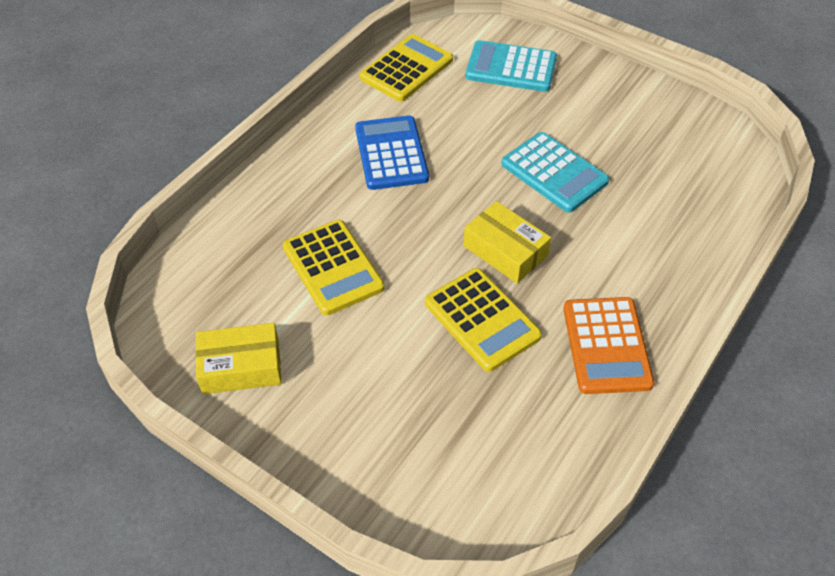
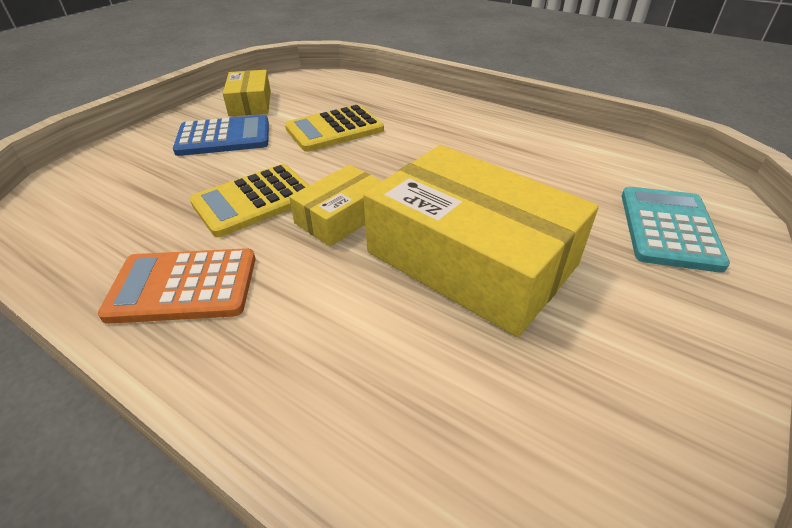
camera: 90 degrees right, 10 degrees down
(391, 153) = (477, 151): blue calculator -> blue calculator (224, 137)
(407, 69) = (614, 156): yellow calculator -> none
(554, 173) = (470, 258): turquoise calculator -> yellow box

